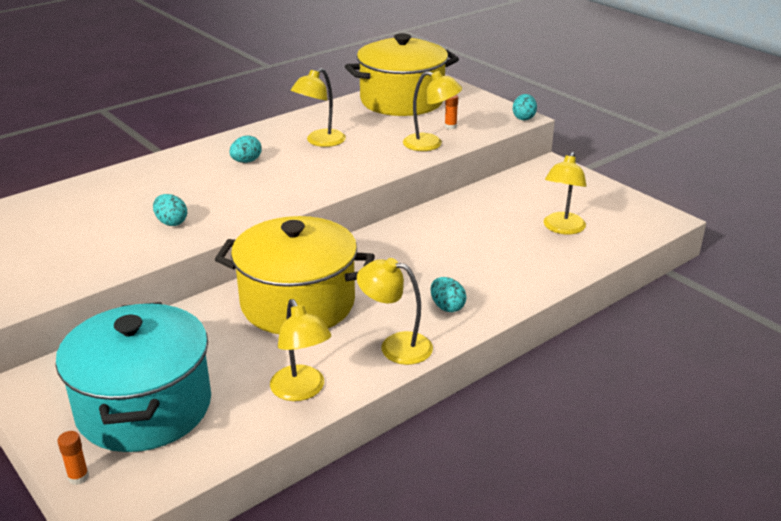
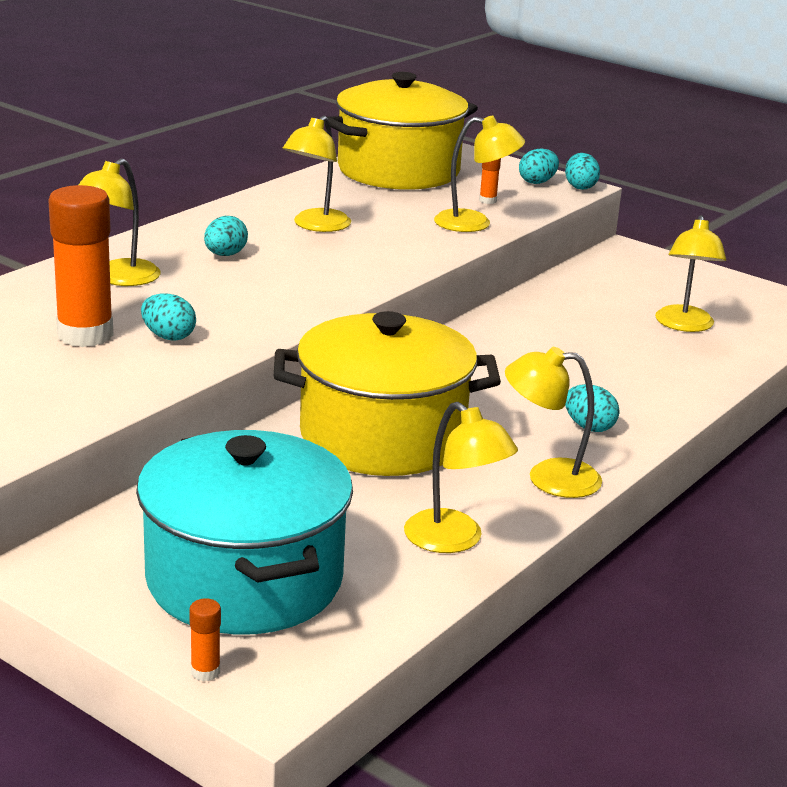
camera: 15 degrees left, 5 degrees down
(120, 218) = (85, 335): none -> orange glue stick
(167, 176) = (119, 279): none -> yellow lamp
(495, 113) = (537, 182): none -> turquoise egg

